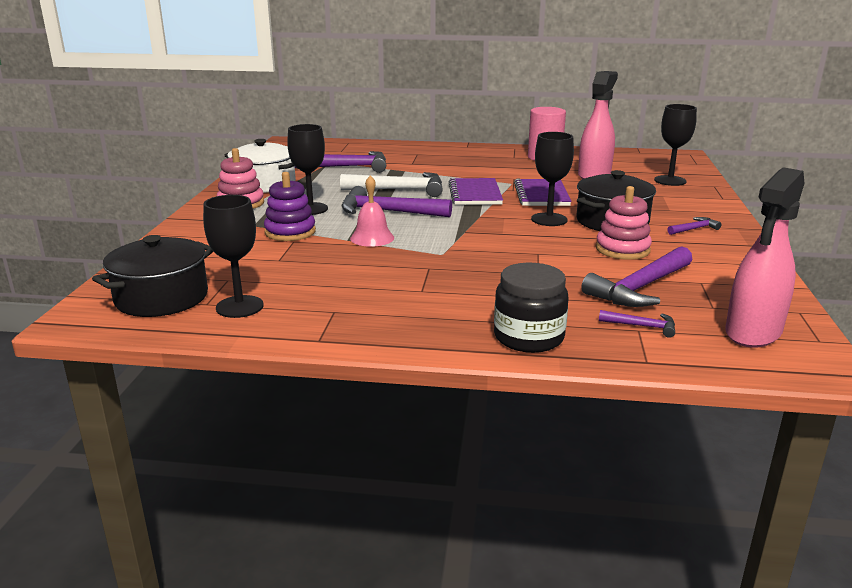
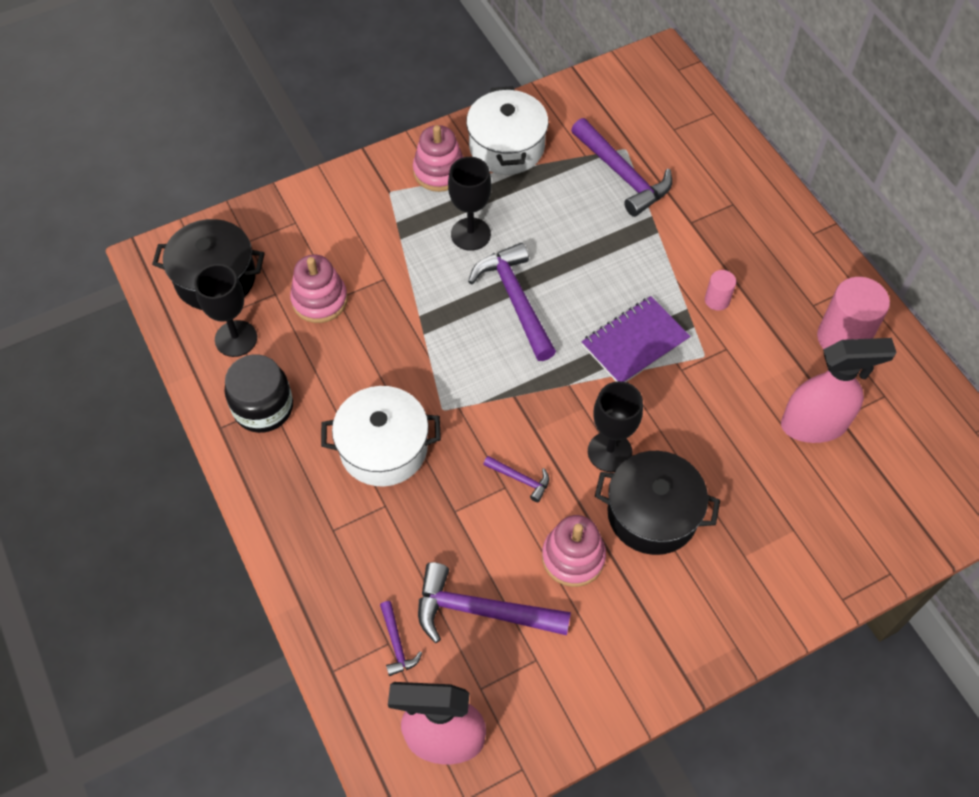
camera: 55 degrees right, 35 degrees up
(268, 266) = (319, 300): none -> pink stacking toy
(290, 232) = (402, 261): purple stacking toy -> none
(372, 238) = (437, 332): pink bell -> none
(400, 190) = (589, 268): white hammer -> none
(446, 281) = (383, 448): none -> white pot
(476, 171) = (717, 300): none -> pink cylinder
(528, 337) = (318, 566): black jar -> black jar (263, 407)
(541, 195) = (687, 406): purple notebook -> none
(670, 181) = (866, 516): black goblet -> none
(694, 229) = (694, 604): purple hammer -> purple hammer (520, 479)

